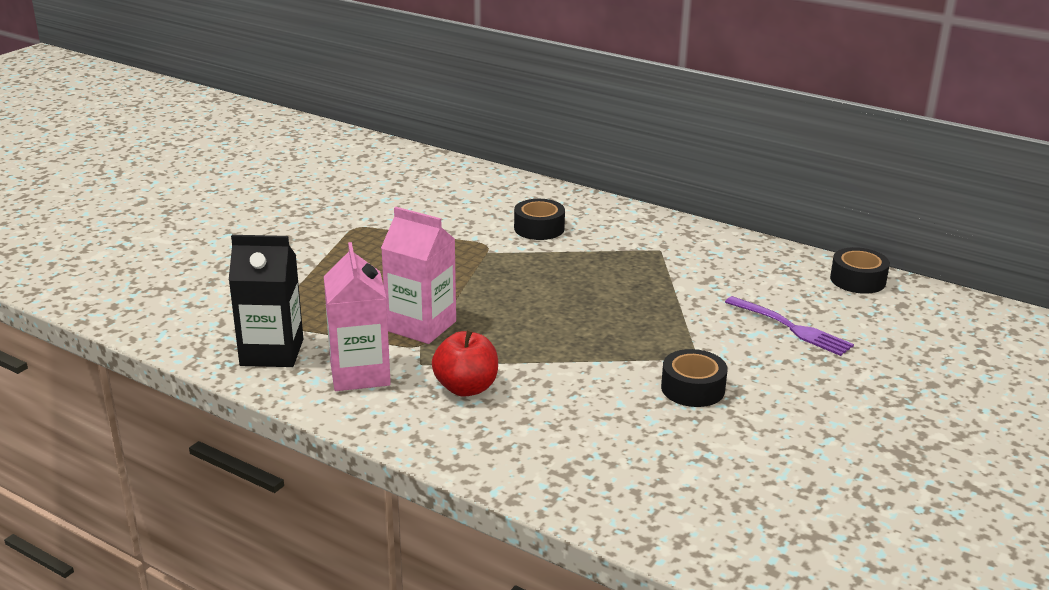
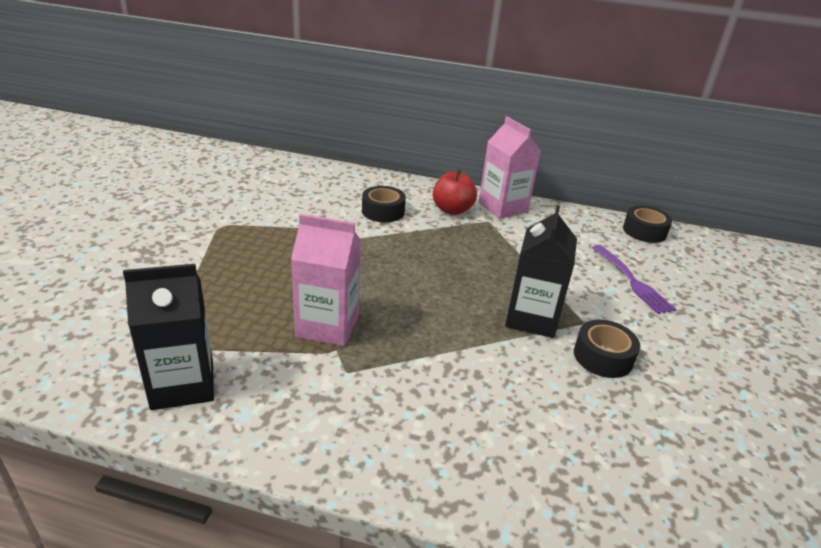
camera: 20 degrees left, 5 degrees up
(360, 373) = (290, 396): pink carton -> pink carton (503, 207)
(466, 388) = (406, 395): red apple -> red apple (452, 210)
(639, 346) = (531, 318): none -> black carton
(791, 328) = (632, 281): purple fork -> purple fork turned 45 degrees clockwise

